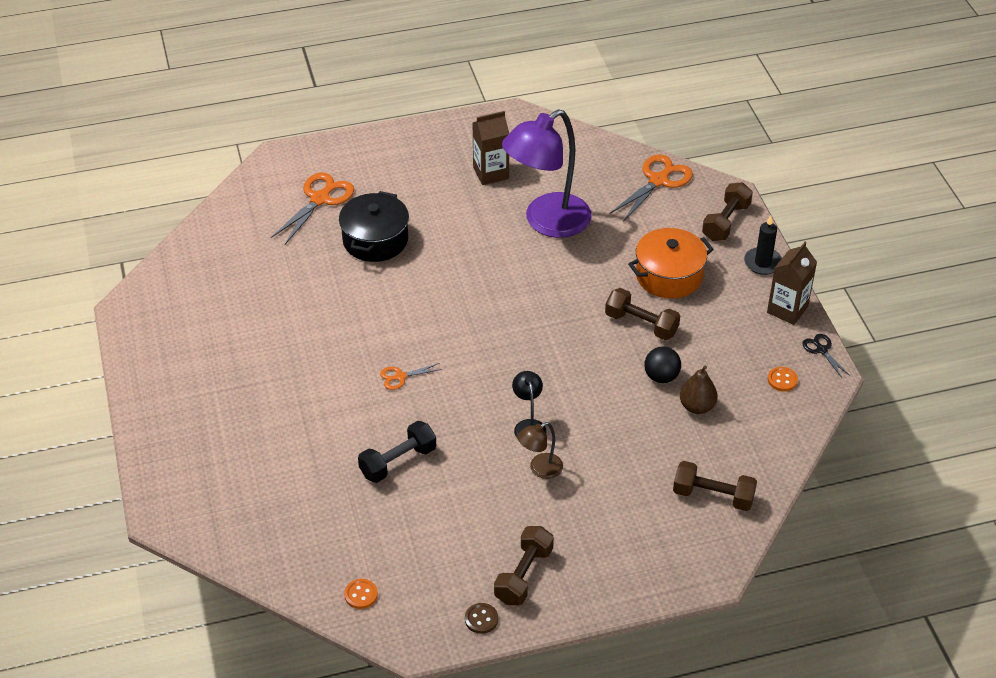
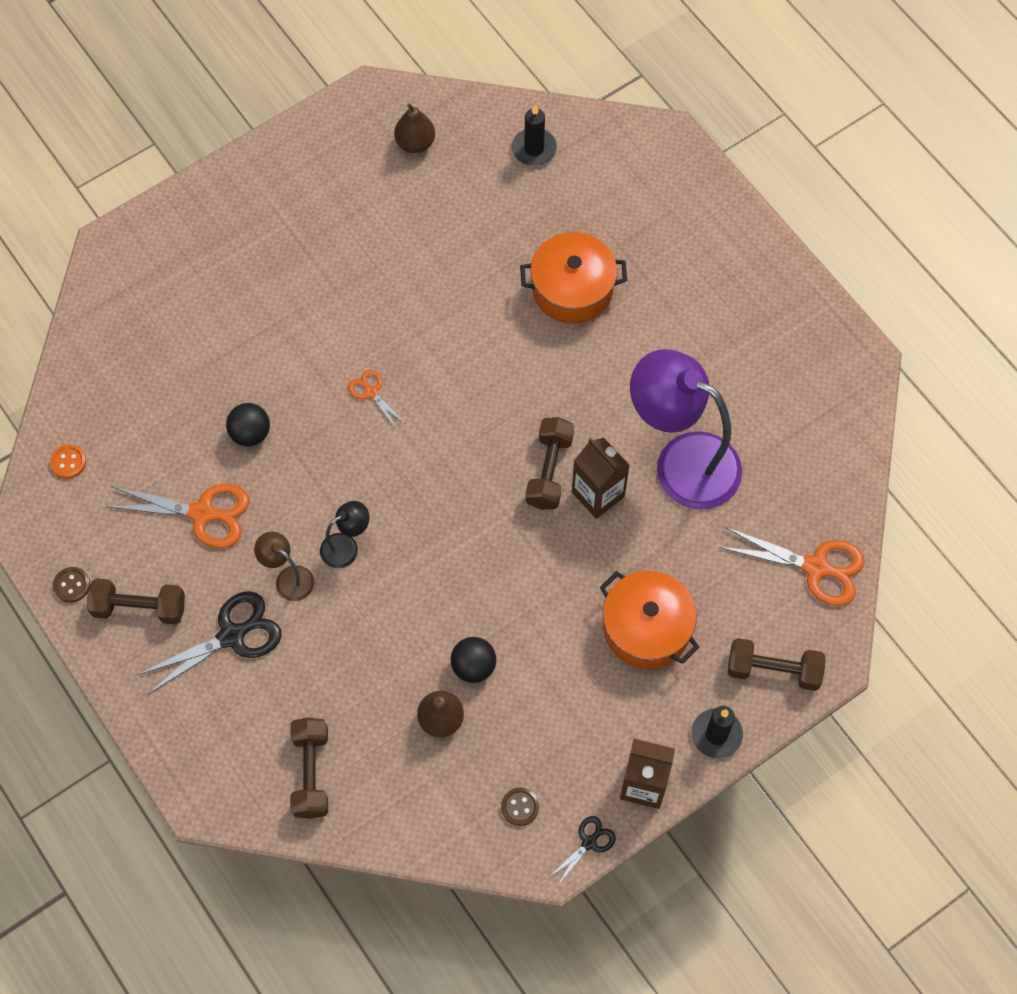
camera: 70 degrees right, 20 degrees up
(190, 293) = (415, 143): none -> brown pear
(241, 228) = (534, 149): none -> black candle
(320, 199) = (615, 208): orange scissors -> orange scissors (202, 513)
(375, 240) = (572, 289): black pot -> orange pot
(398, 462) = (250, 433): black dumbbell -> black ball
(491, 173) = (741, 371): brown carton -> brown carton (598, 494)
(575, 518) = (232, 636): none -> black scissors
(641, 324) = (550, 620): brown dumbbell -> brown dumbbell (549, 471)
(782, 380) = (520, 807): orange button -> brown button

